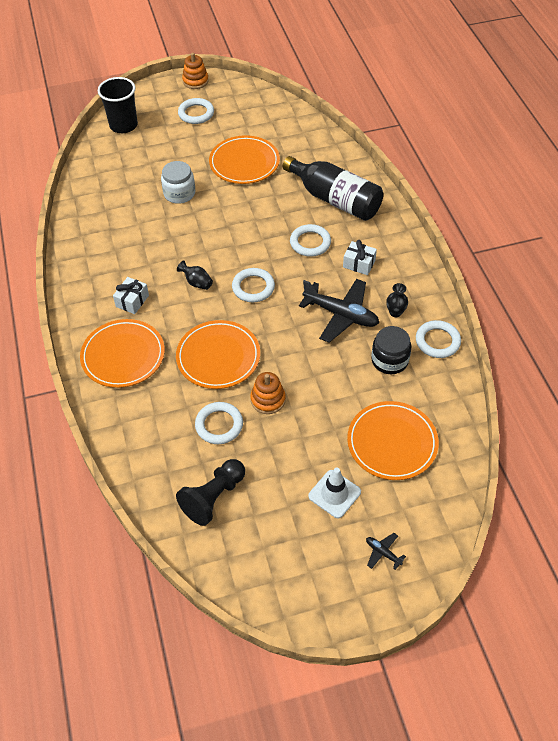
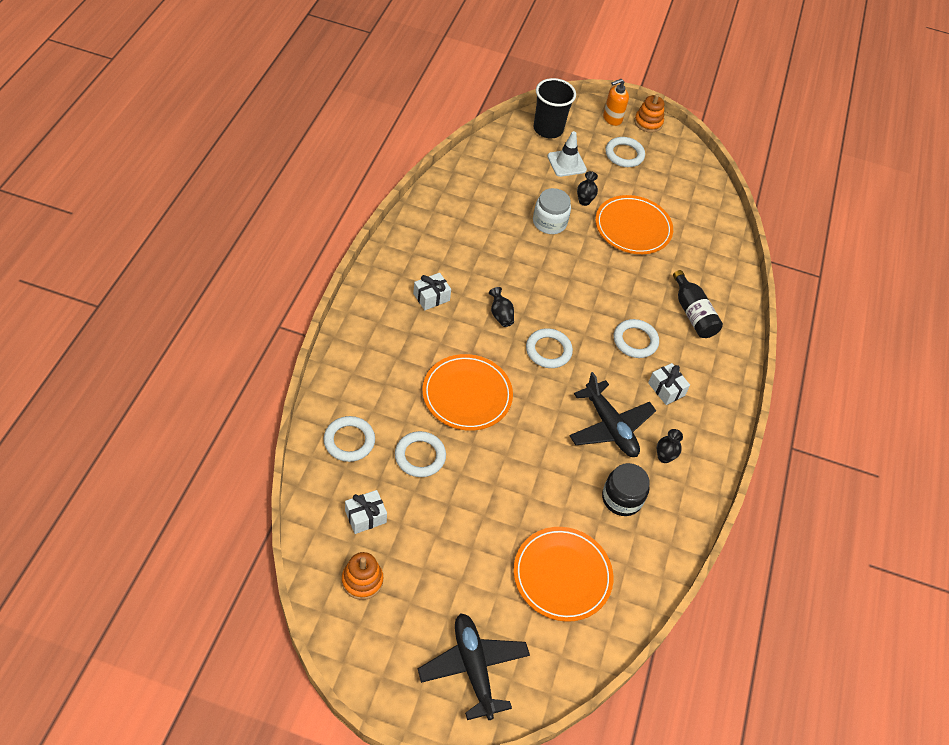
camera: 25 degrees right, 0 degrees up
(123, 356) = (386, 341): orange plate -> none
(166, 92) = (612, 118): none -> orange soap dispenser
(193, 163) = (584, 201): none -> black vase
(213, 497) = (365, 517): black pawn -> white gift
(268, 399) = (480, 462): orange stacking toy -> orange stacking toy (362, 580)
(334, 494) = (472, 586): white traffic cone -> white traffic cone (566, 163)
(335, 199) = (693, 313): black bottle -> black bottle, size x0.64
(383, 553) = (473, 668): black plane -> black plane, size x2.28
(437, 341) = (683, 510): white ring -> white ring (349, 441)

